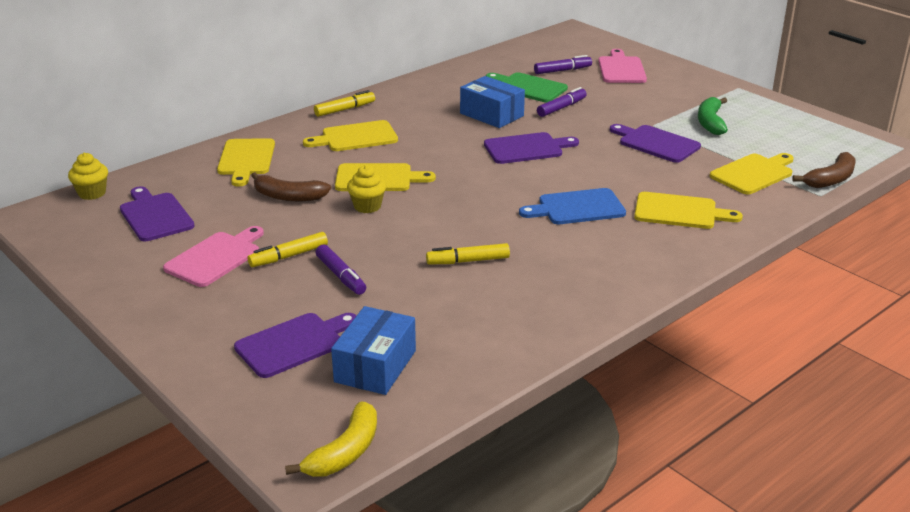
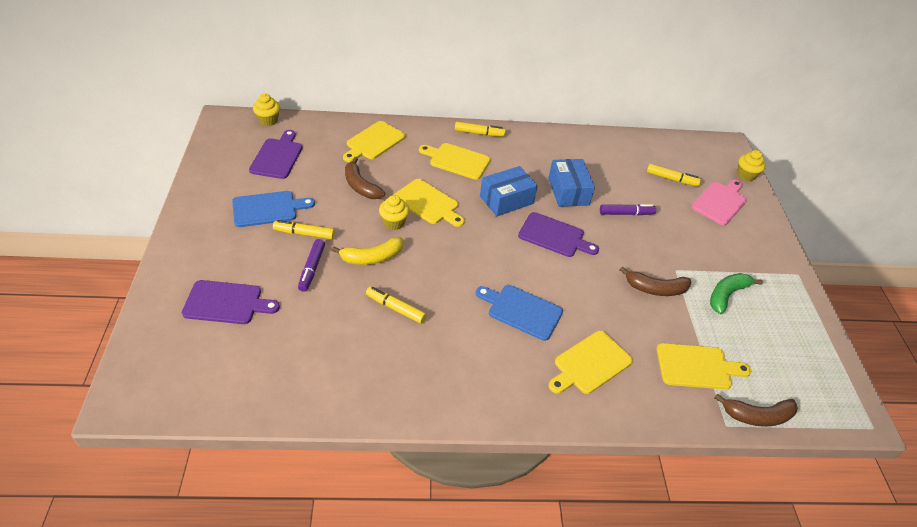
camera: 35 degrees right, 15 degrees up
(215, 257) = (268, 209): pink cutting board -> blue cutting board
(345, 452) = (152, 404): yellow banana -> yellow banana (372, 257)
(375, 366) = (244, 353): blue box -> blue box (506, 200)
(528, 87) = (625, 181): green cutting board -> none
(562, 70) = (671, 179): purple marker -> yellow marker
(614, 44) = (745, 175): none -> yellow cupcake
(656, 143) = (655, 289): purple cutting board -> brown banana
(679, 211) = (590, 364): yellow cutting board -> yellow cutting board turned 90 degrees clockwise

